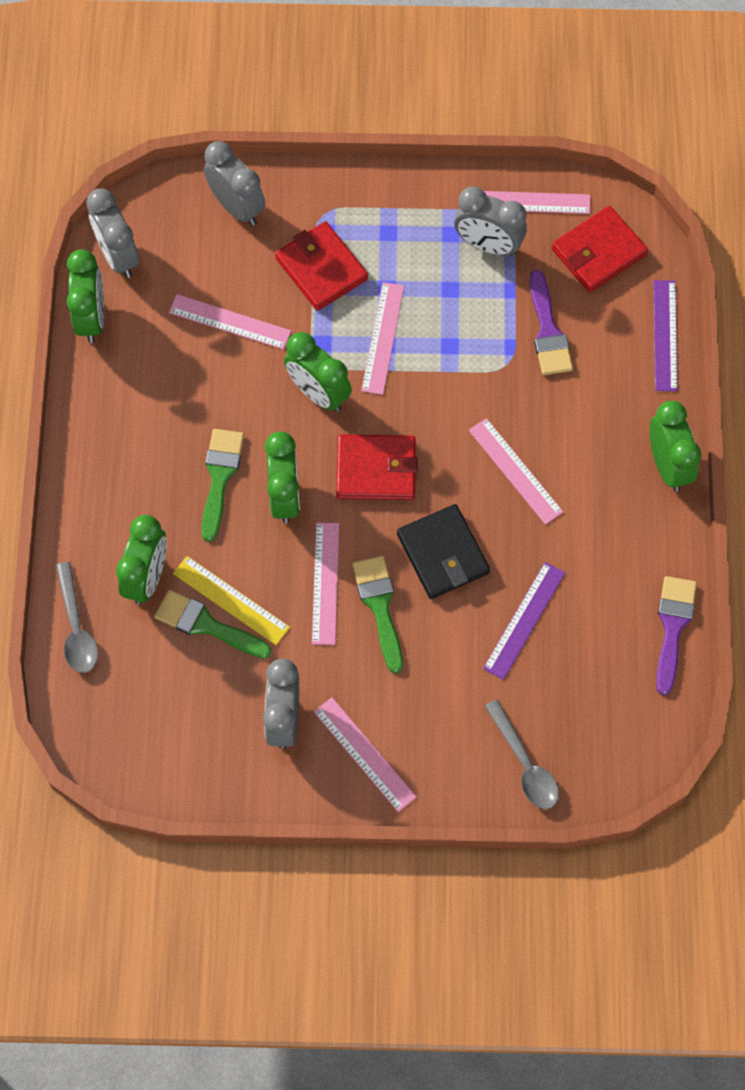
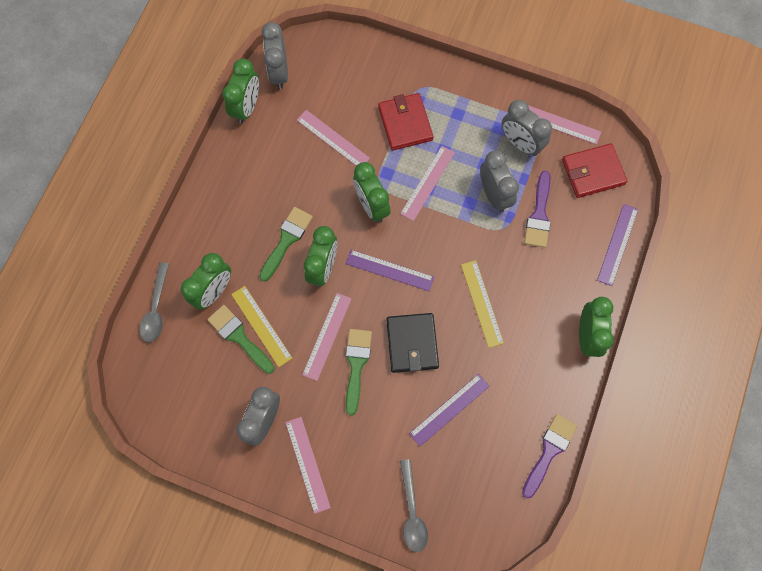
camera: 20 degrees right, 5 degrees up
(237, 207) = (366, 65): grey clock -> grey clock (494, 195)
(376, 470) = (389, 270): red wallet -> purple ruler
(515, 471) = (481, 303): pink ruler -> yellow ruler

